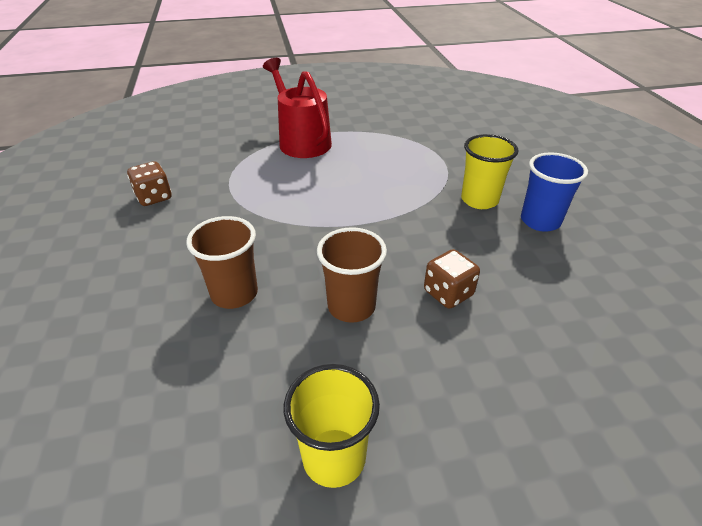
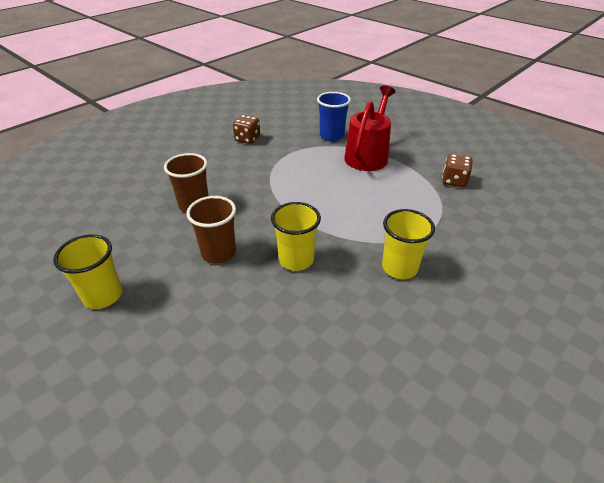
camera: 55 degrees right, 0 degrees up
(416, 253) = (296, 260): none -> yellow cup
(448, 293) = (267, 291): brown dice -> brown dice (454, 181)
(540, 221) = (411, 314): blue cup -> blue cup (332, 136)

